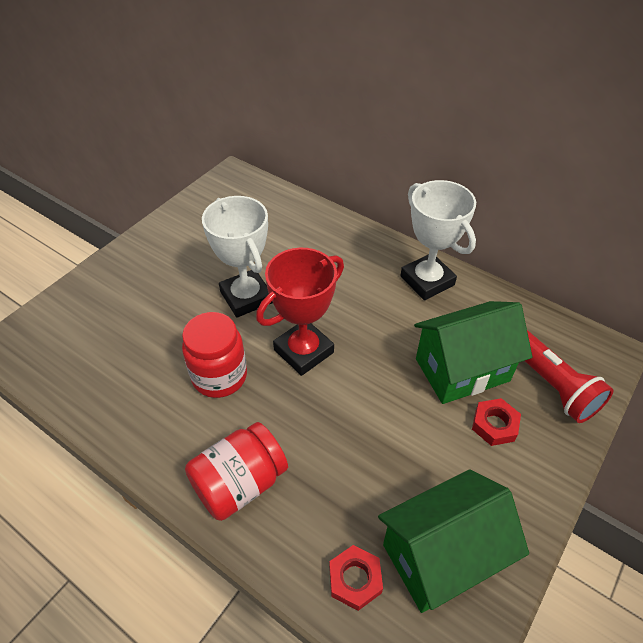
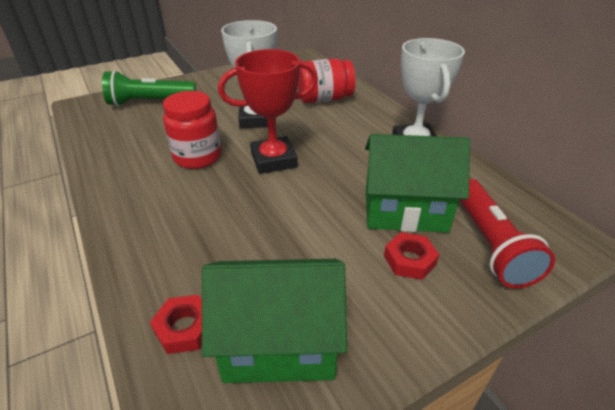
camera: 25 degrees right, 10 degrees down
(97, 311) = (150, 102): none -> green flashlight
(240, 483) = (153, 225): red jar -> red jar (324, 99)

